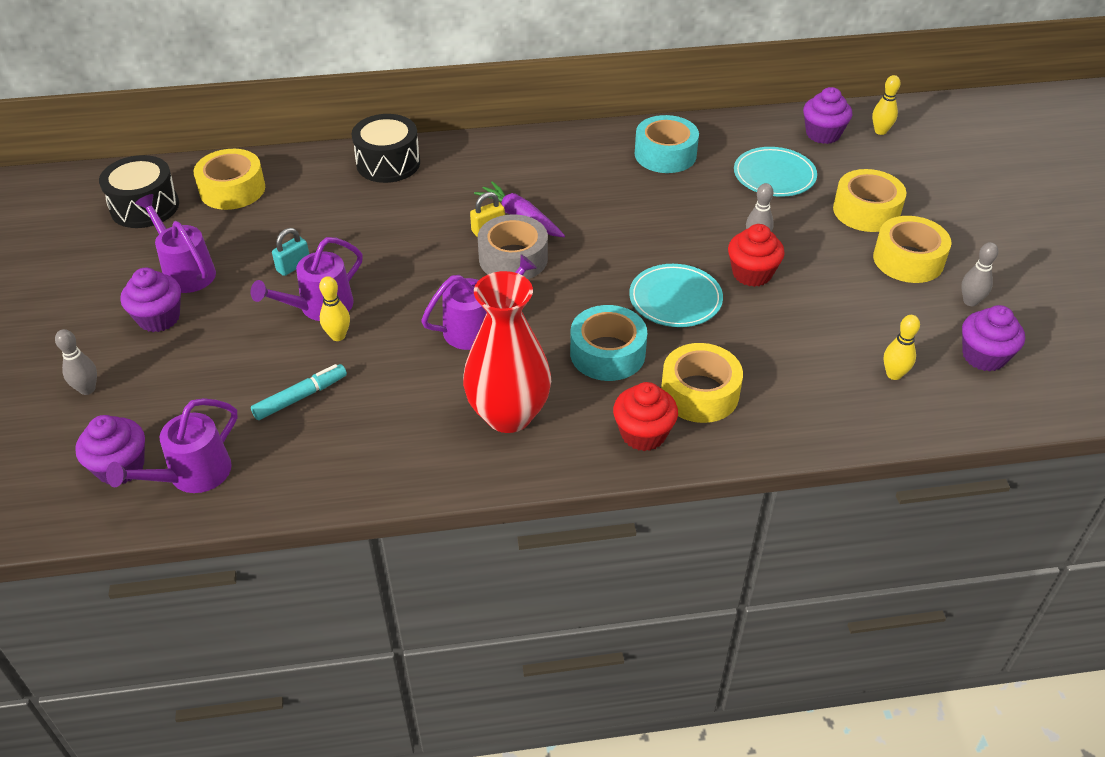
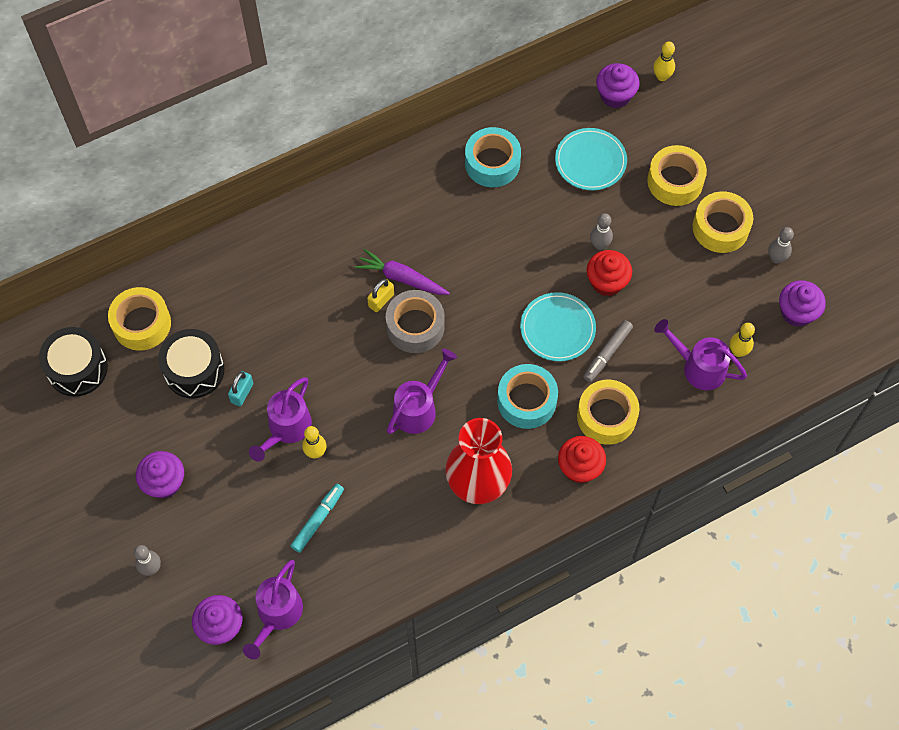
camera: 20 degrees left, 20 degrees up
(185, 271) = (156, 427): purple watering can -> purple watering can (698, 367)
(388, 163) = (260, 249): black drum -> black drum (194, 370)
(725, 335) = (607, 353): none -> grey marker

